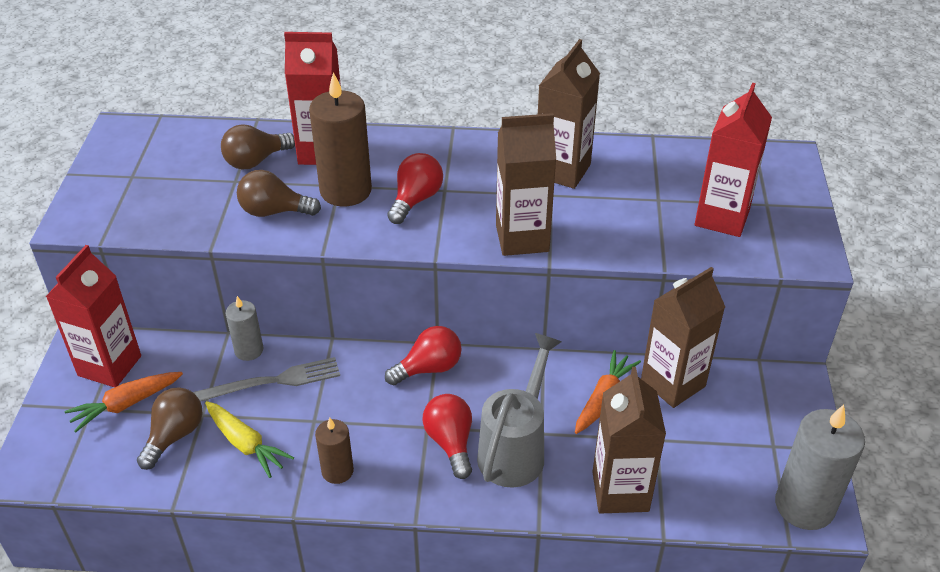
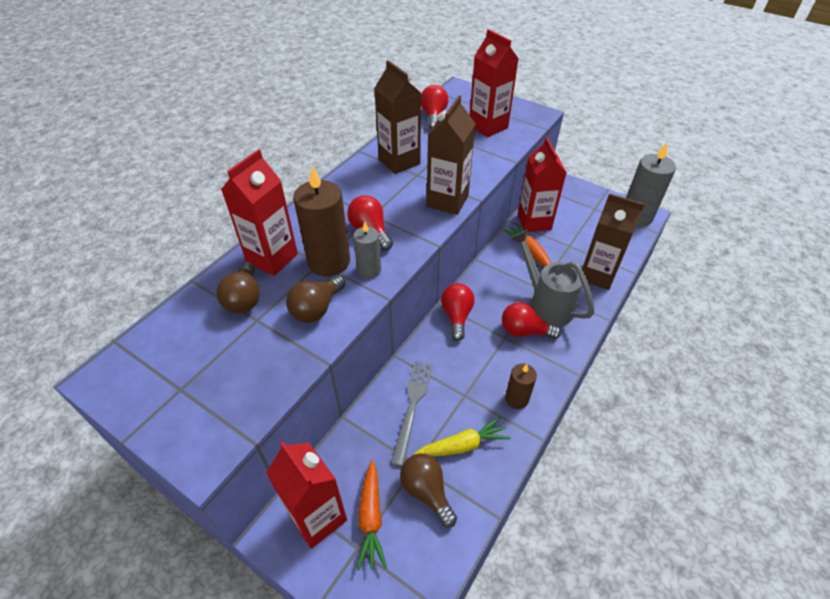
camera: 60 degrees left, 5 degrees up
(249, 350) = (371, 409): grey candle -> grey candle (369, 270)
(673, 383) = (534, 222): brown carton -> red carton
(691, 161) = (433, 116): none -> red light bulb

